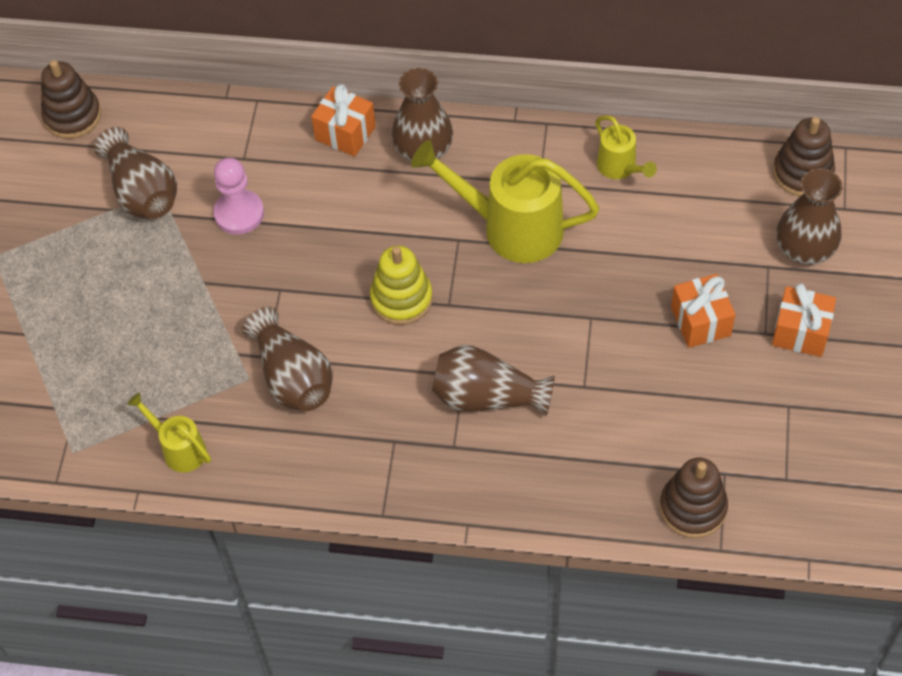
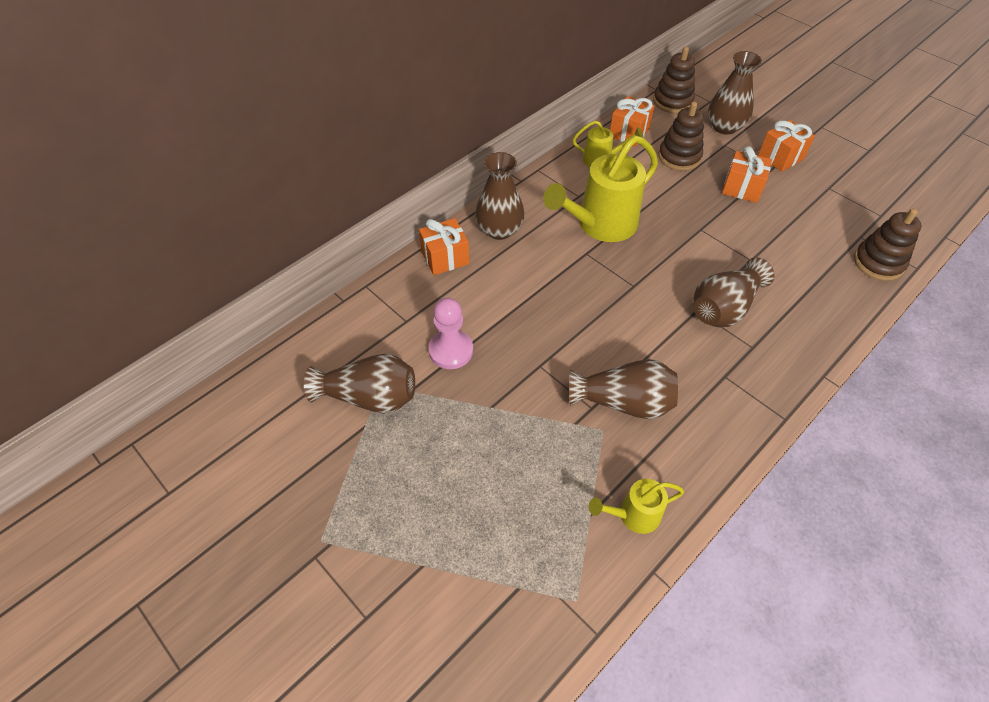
camera: 55 degrees left, 5 degrees down
(72, 116) = (250, 400): brown stacking toy -> brown stacking toy (679, 157)
(401, 299) = (608, 306): yellow stacking toy -> none
(695, 165) = (629, 133): none -> orange gift

